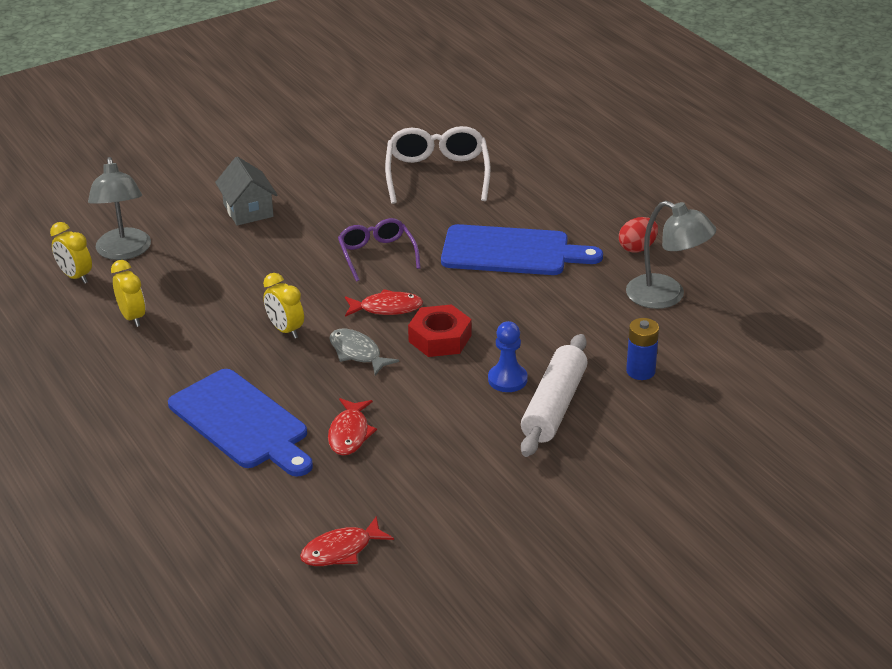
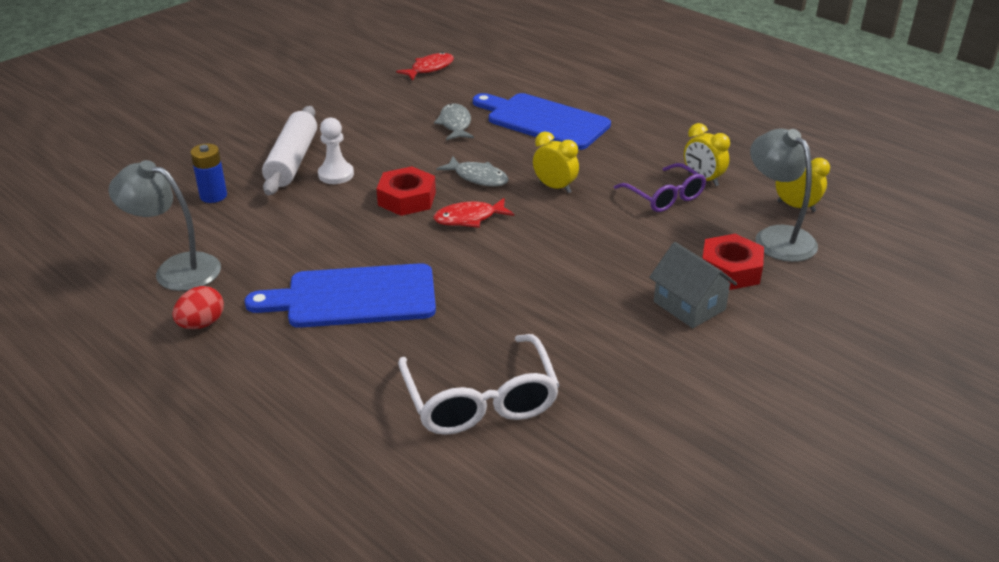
camera: 165 degrees right, 0 degrees up
(191, 231) = (730, 270): none -> red nut
(349, 434) = (455, 124): red fish -> grey fish
(377, 255) = (506, 272): purple glasses -> purple glasses (665, 197)
(507, 379) = (336, 174): blue pawn -> white pawn

